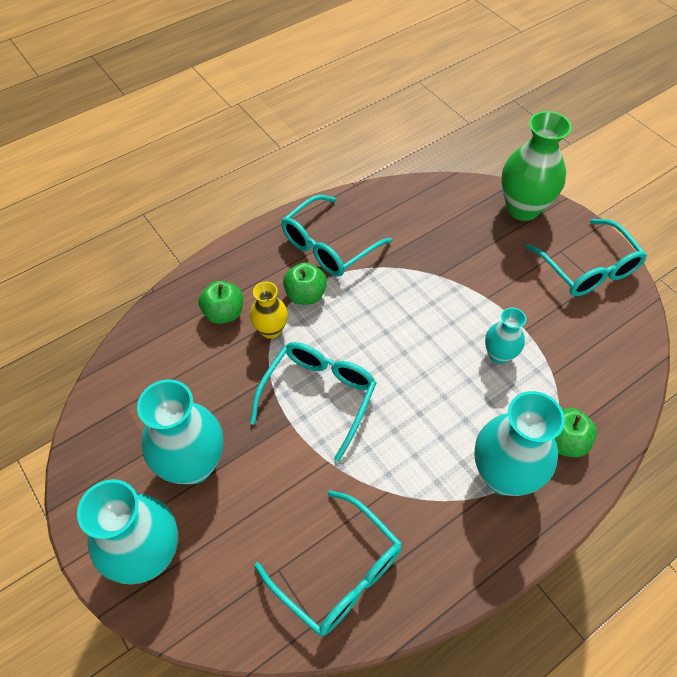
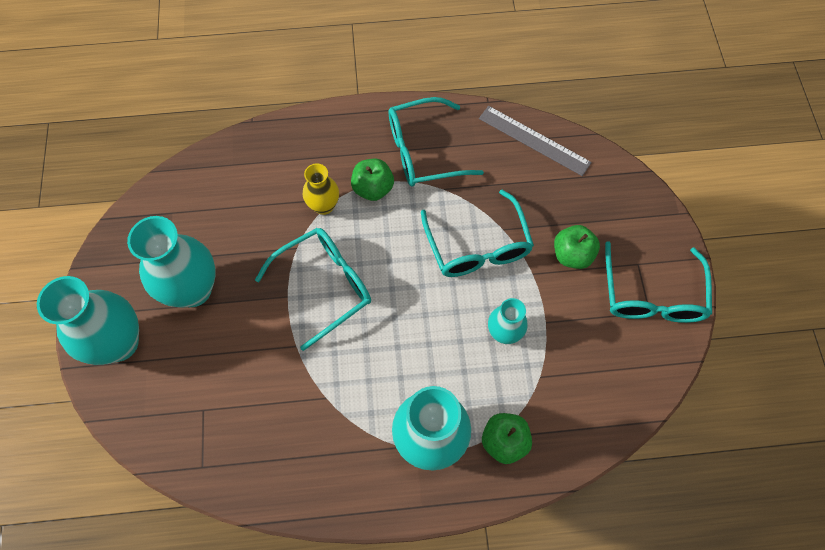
camera: 30 degrees right, 10 degrees up
(224, 313) = (295, 171): green apple -> green apple (572, 255)
(339, 573) = (245, 439): turquoise glasses -> turquoise glasses (477, 246)
(413, 197) = (534, 140): none -> grey ruler
(523, 208) = (633, 202): green vase -> none

